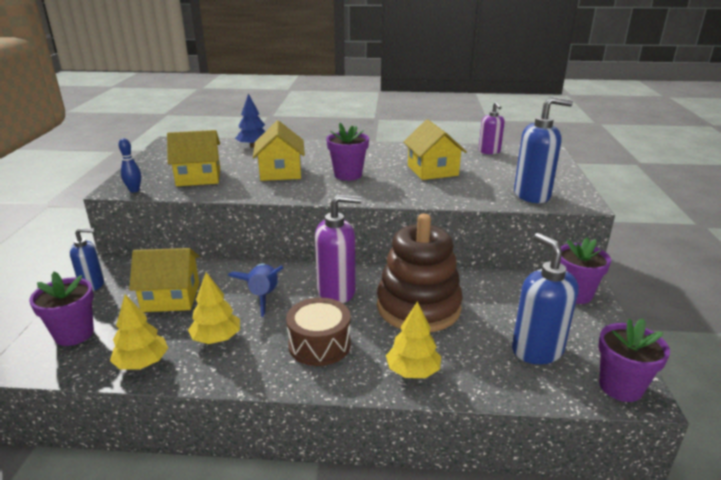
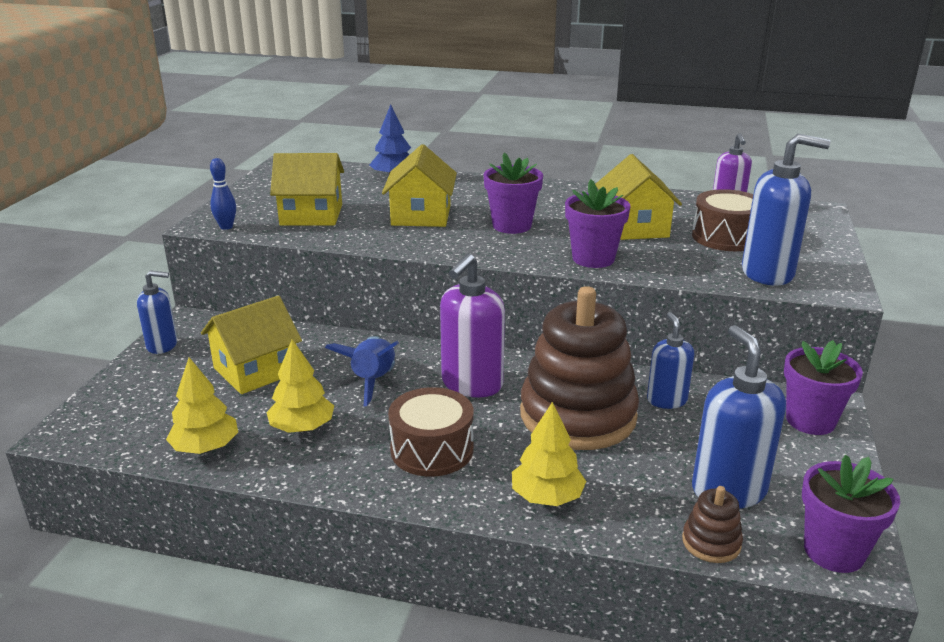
camera: 10 degrees right, 0 degrees up
(74, 334) = (131, 404): purple flower pot -> purple flower pot (593, 258)
(171, 297) = (255, 370): yellow house -> yellow house turned 45 degrees counterclockwise
(337, 292) = (471, 384): purple soap dispenser -> purple soap dispenser turned 120 degrees clockwise
(476, 289) = (666, 400): none -> blue soap dispenser
(496, 173) = (726, 237): none -> brown drum
(537, 391) = (711, 542): none -> brown stacking toy

